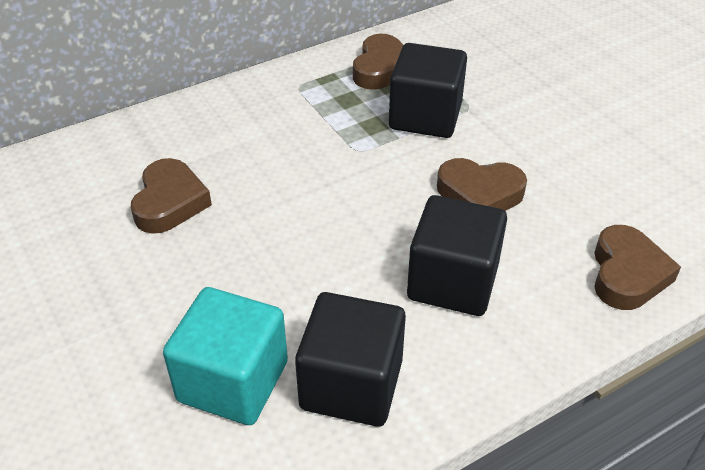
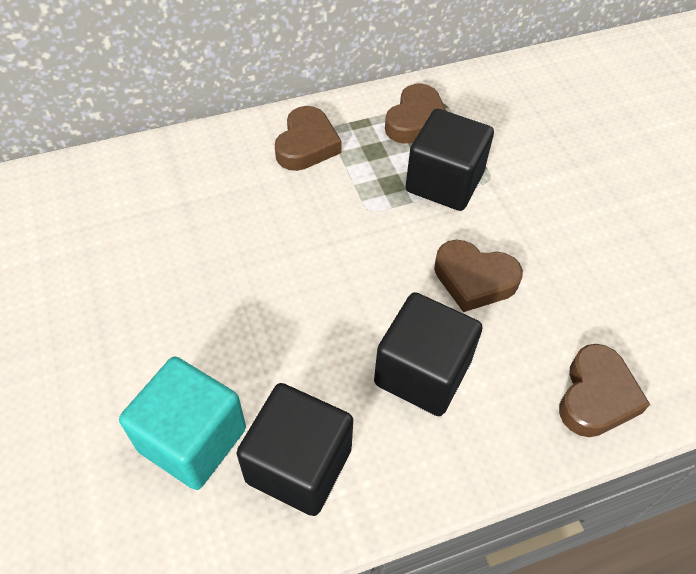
camera: 10 degrees right, 10 degrees up
(170, 202) = (181, 237): brown heart -> brown heart (307, 145)

